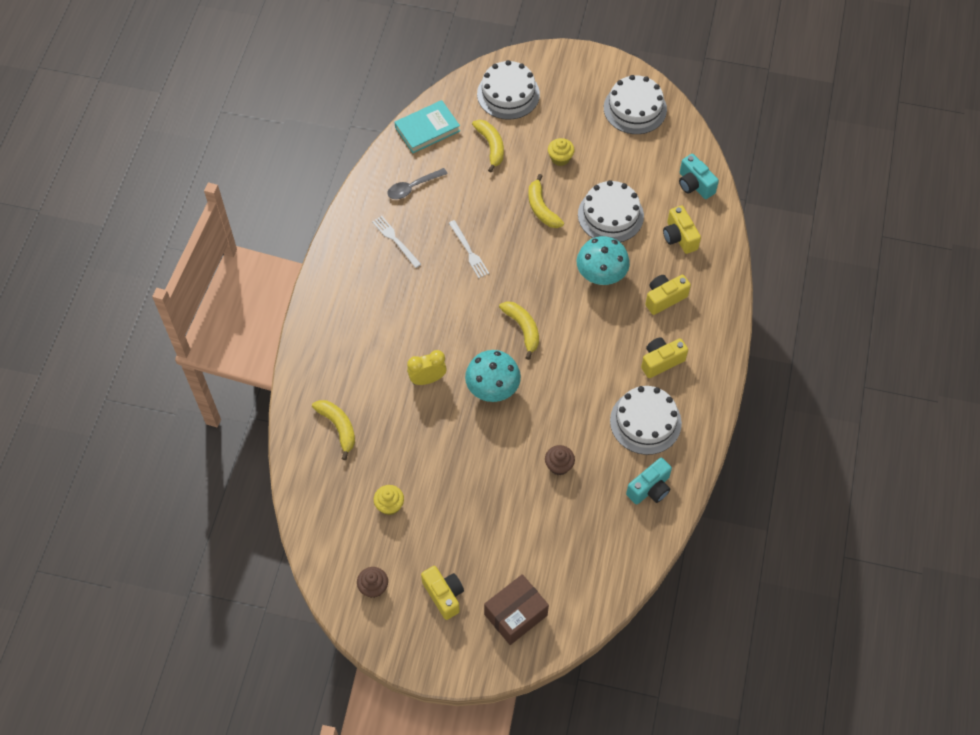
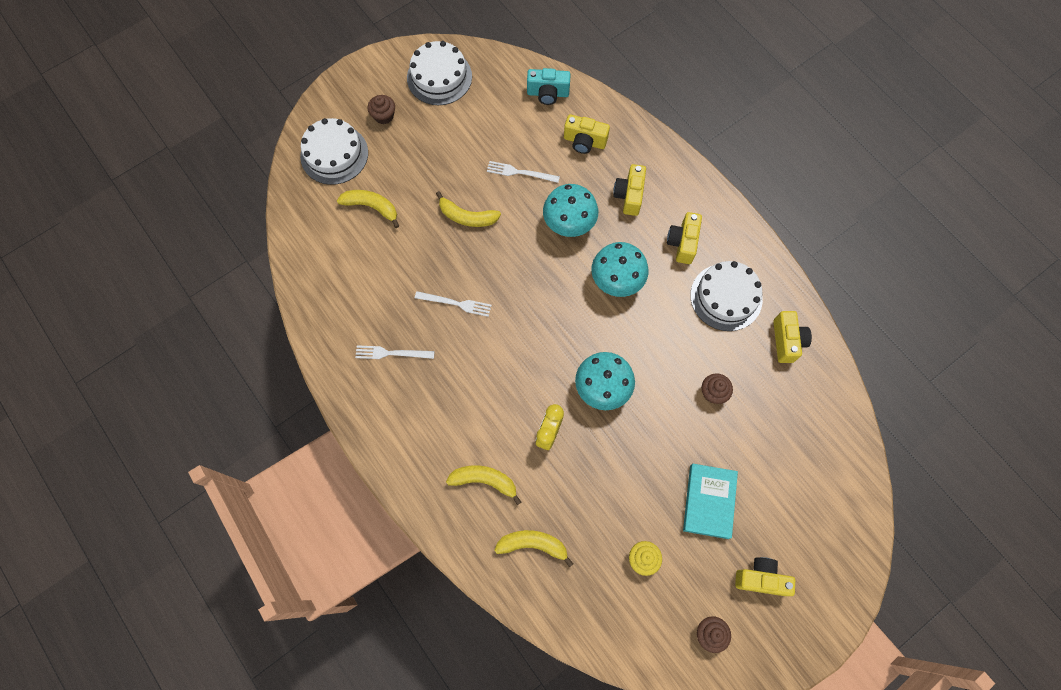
camera: 50 degrees left, 10 degrees up
(413, 187) = (352, 298): grey spoon -> none
(427, 129) = (306, 242): turquoise book -> turquoise book (709, 501)
(515, 614) = (820, 533): brown box -> none
(523, 329) = (566, 320): yellow banana -> yellow banana (484, 481)
(560, 158) = (433, 166): yellow cupcake -> none
(568, 99) = (384, 116): none -> brown cupcake
(586, 339) = (616, 281): none -> turquoise mushroom
(610, 215) = (520, 172): white cake -> white fork
(650, 488) = (786, 341): turquoise camera -> yellow camera

